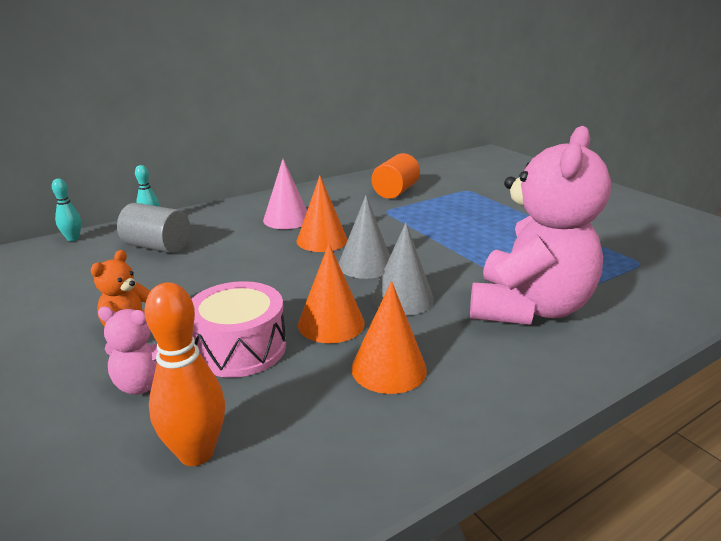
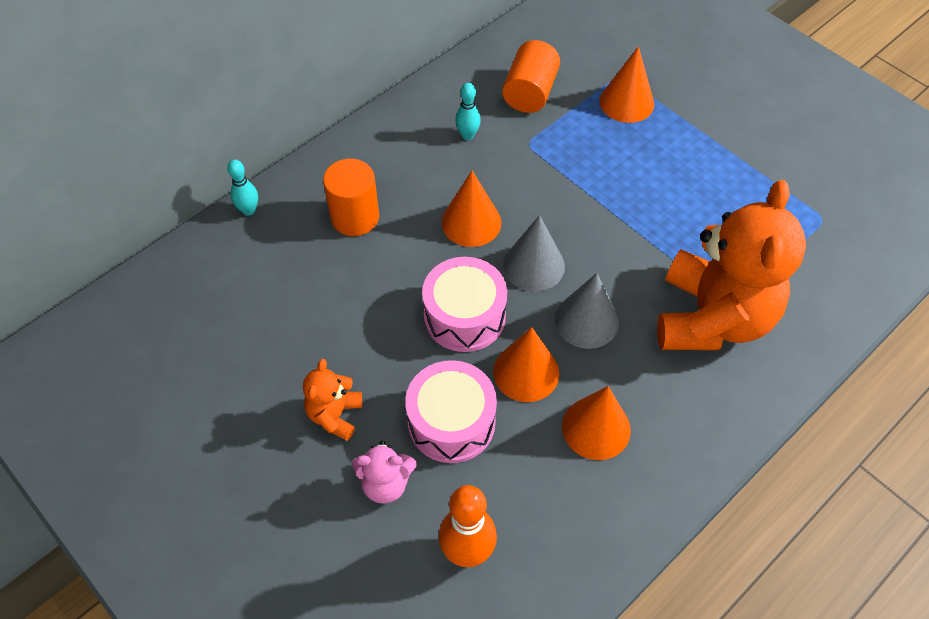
camera: 10 degrees left, 30 degrees up
(73, 239) = (173, 260): turquoise bowling pin -> turquoise bowling pin (467, 135)
(157, 247) = (285, 263): grey cylinder -> none
(229, 231) = (355, 217): none -> orange cylinder
(287, 219) = (414, 181): pink cone -> none
(290, 286) = (464, 316): none -> pink drum
(470, 200) = (626, 102): none -> orange cone
(528, 308) = (712, 318): pink teddy bear -> orange teddy bear

